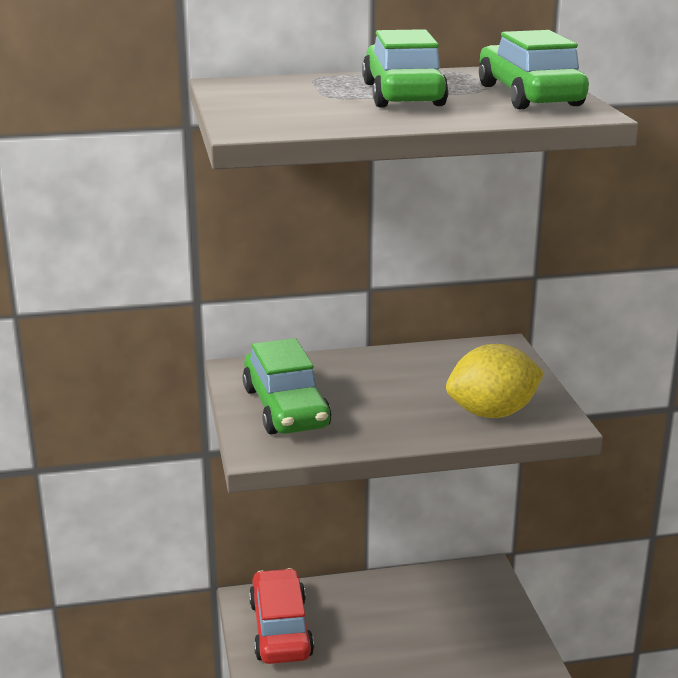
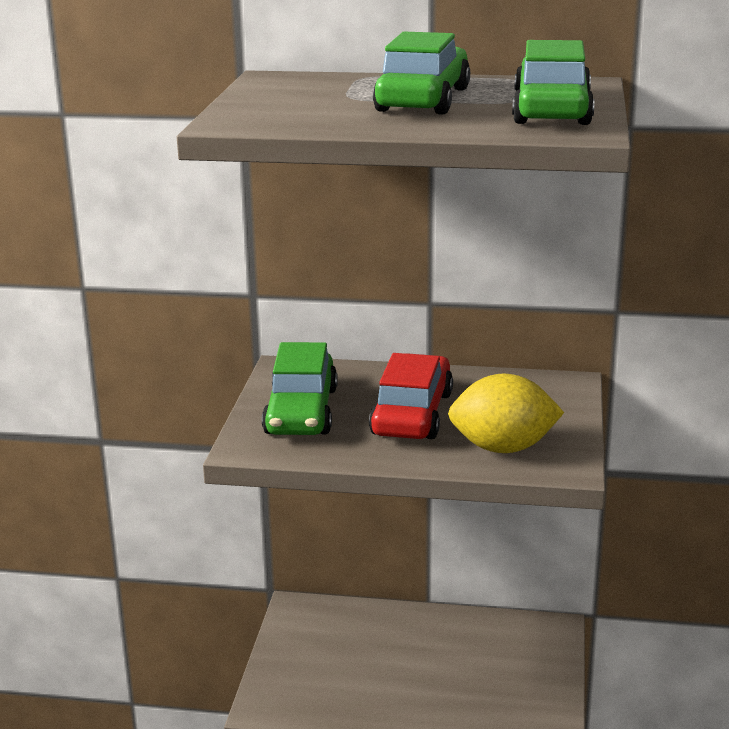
camera: 20 degrees right, 0 degrees up
(280, 629) = (312, 642): red car -> red car (412, 414)

